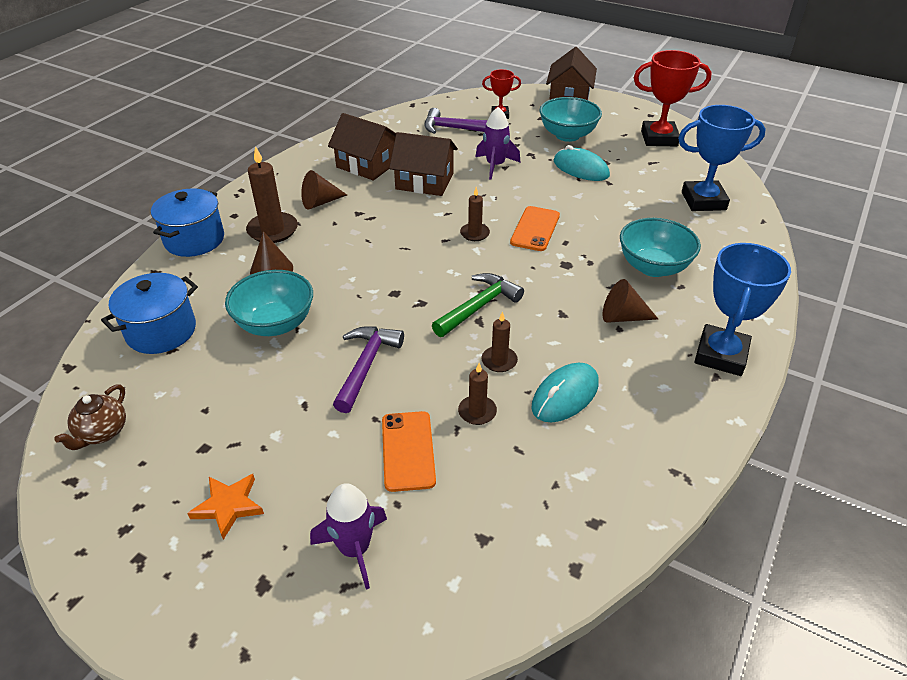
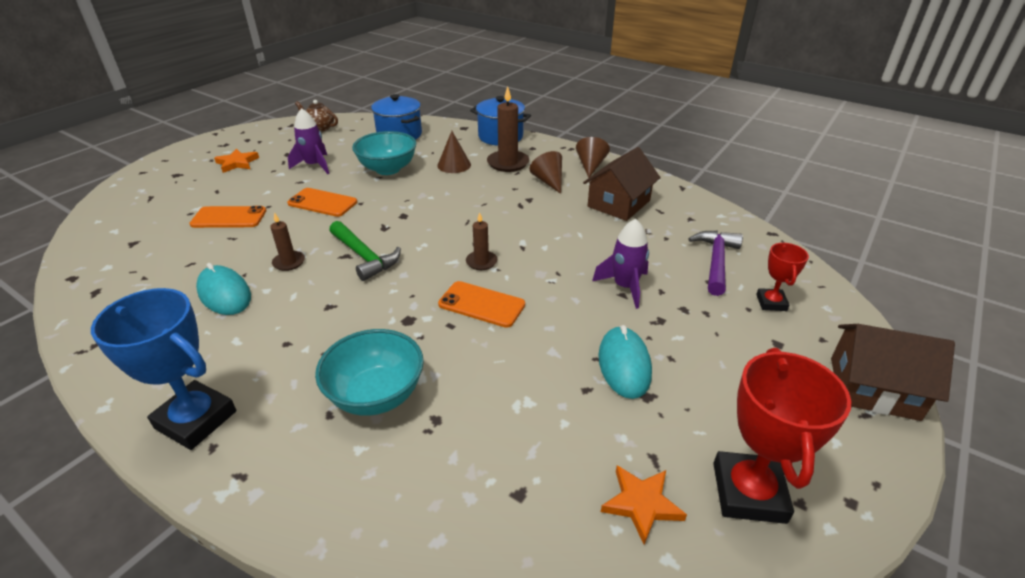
camera: 95 degrees right, 5 degrees down
(355, 549) = (171, 199): purple rocket -> purple rocket (314, 165)
(366, 366) = (322, 203): purple hammer -> orange phone
(424, 181) = (586, 236): brown house -> none
(477, 412) = (241, 247): brown candle -> none
(567, 135) = (726, 365): turquoise bowl -> none
(580, 169) = (624, 365): turquoise mouse -> turquoise mouse turned 45 degrees counterclockwise
(622, 317) = (302, 349): brown cone -> brown cone (590, 166)
(683, 167) = (641, 504): none -> orange star
(703, 201) = (527, 503): blue trophy -> none

